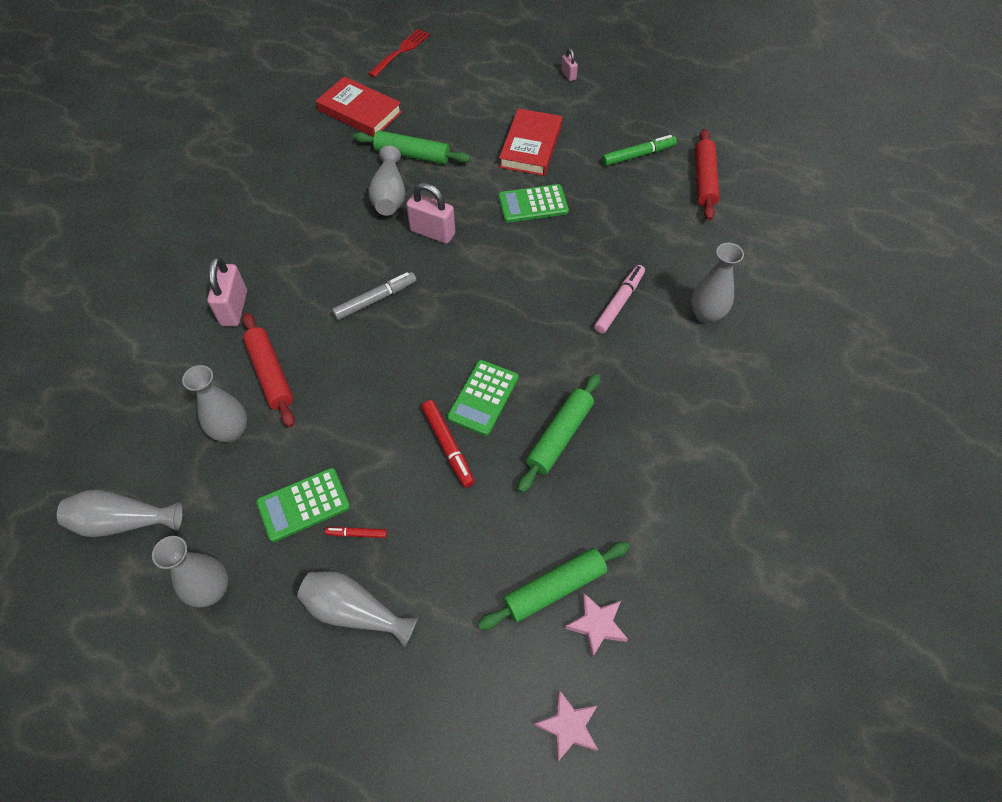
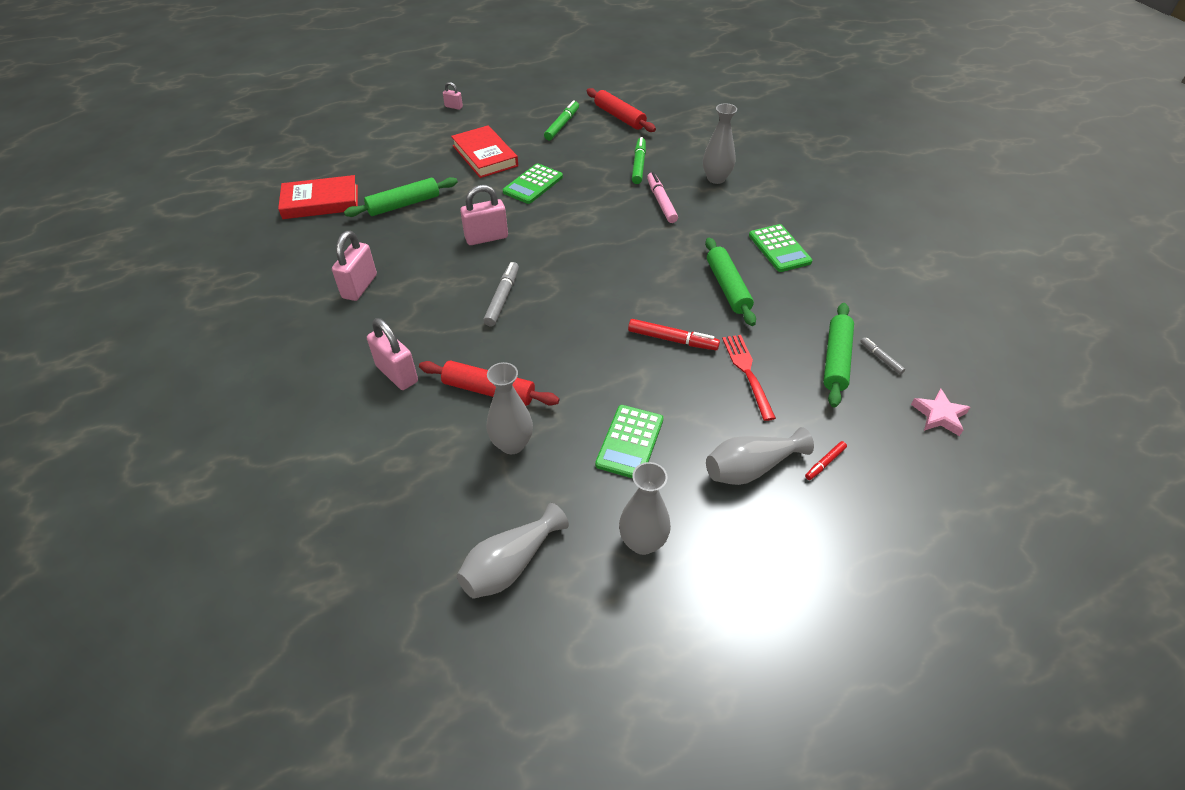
camera: 45 degrees left, 10 degrees down
(297, 211) = (359, 286): none -> pink padlock
(357, 534) = (688, 428): red marker -> red marker (825, 463)
(389, 195) = (421, 236): grey vase -> none
(400, 52) = (301, 152): red fork -> red fork (747, 373)
(483, 397) = (655, 300): green calculator -> green calculator (779, 249)
(597, 625) = (880, 358): pink star -> grey marker
(651, 247) = (638, 165): none -> green marker

